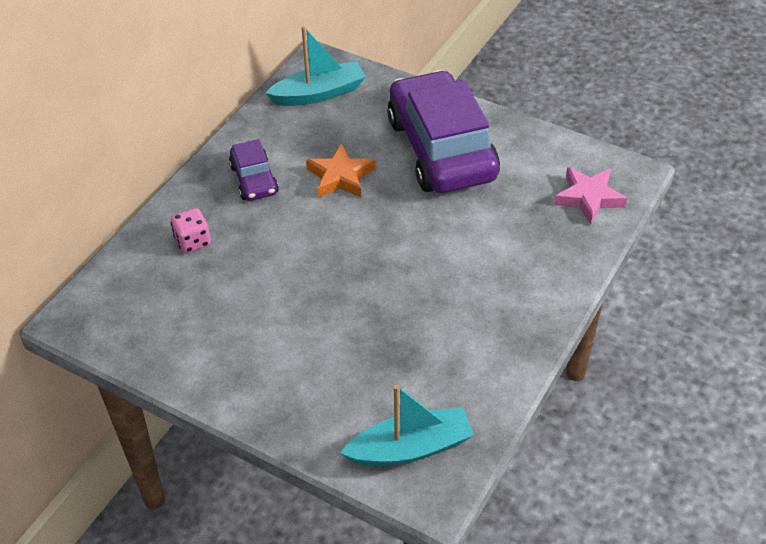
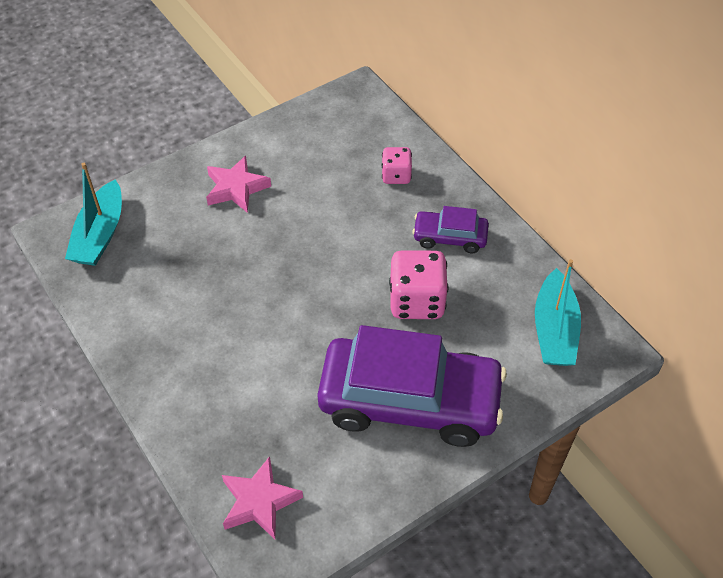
camera: 115 degrees right, 5 degrees up
(277, 360) = (236, 188): none -> pink star
(340, 177) = (416, 301): orange star -> pink dice

